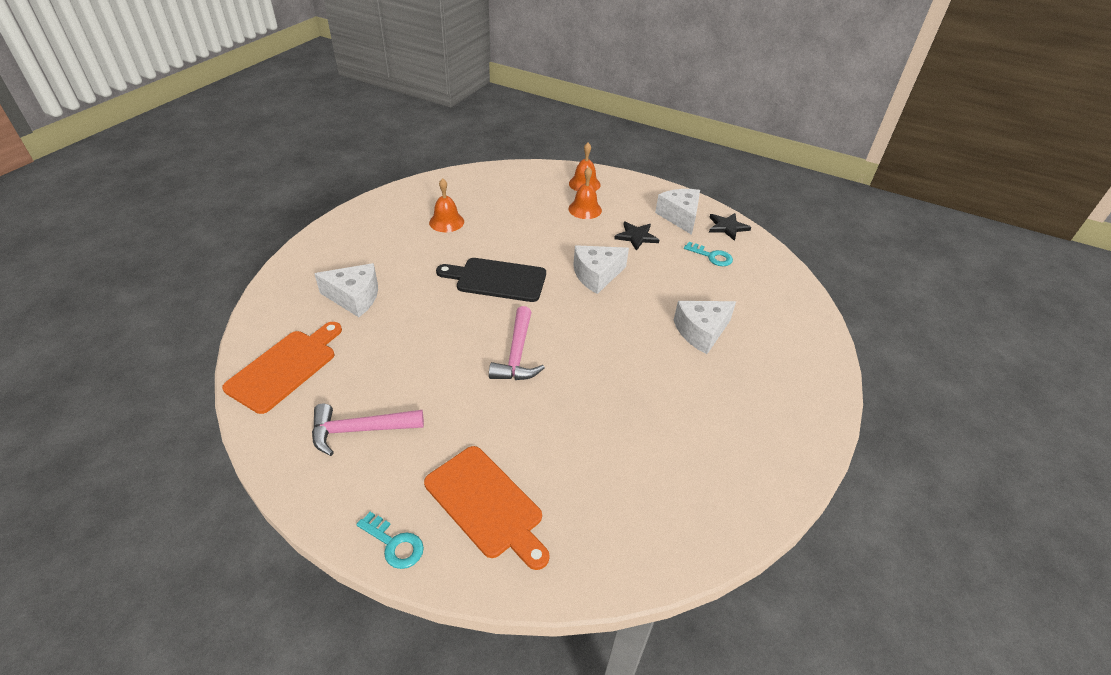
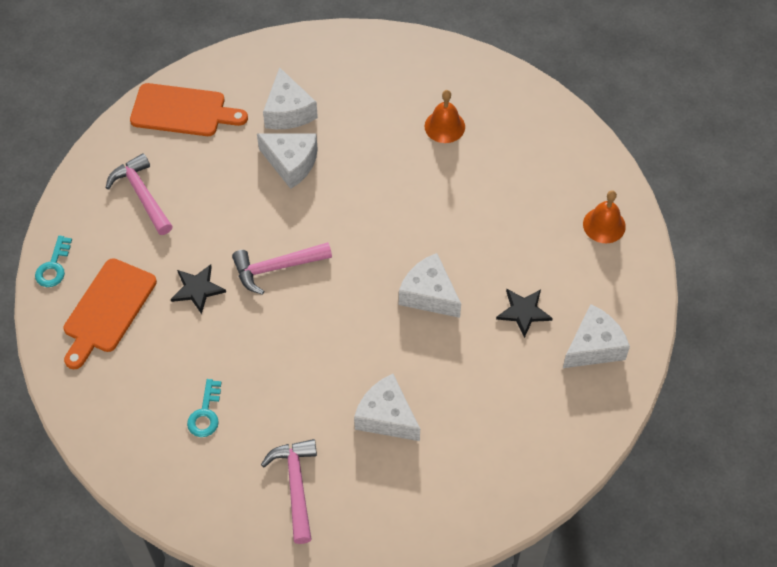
camera: 70 degrees right, 15 degrees up
(411, 312) = (291, 163): none -> white cheese
(497, 280) = (373, 210): black cutting board -> none
(585, 209) = (548, 243): orange bell -> none
(711, 256) = (529, 399): turquoise key -> turquoise key (205, 413)
(727, 227) = (603, 404): black star -> black star (197, 289)
(753, 409) = (296, 486): none -> pink hammer

